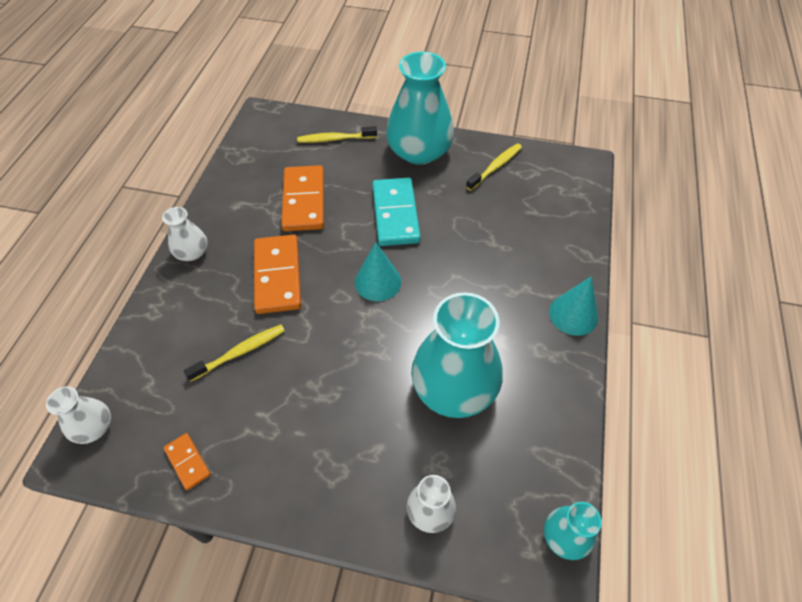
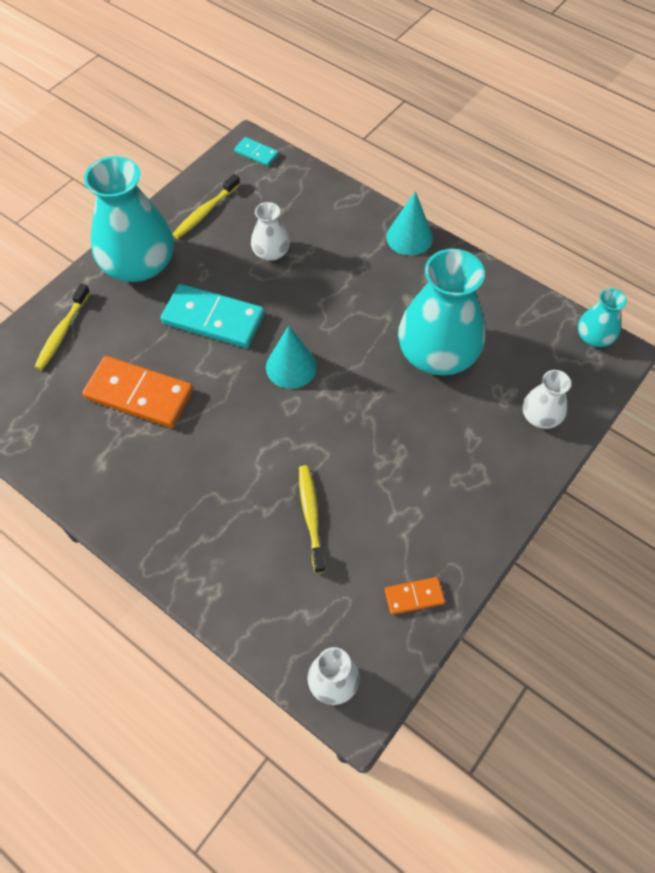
camera: 65 degrees left, 5 degrees up
(192, 252) = (146, 529): white vase -> white vase (271, 252)
(278, 276) = (232, 452): orange domino -> none
(495, 167) = (205, 212): yellow toothbrush -> yellow toothbrush turned 120 degrees counterclockwise
(581, 172) = (256, 153): none -> turquoise domino

